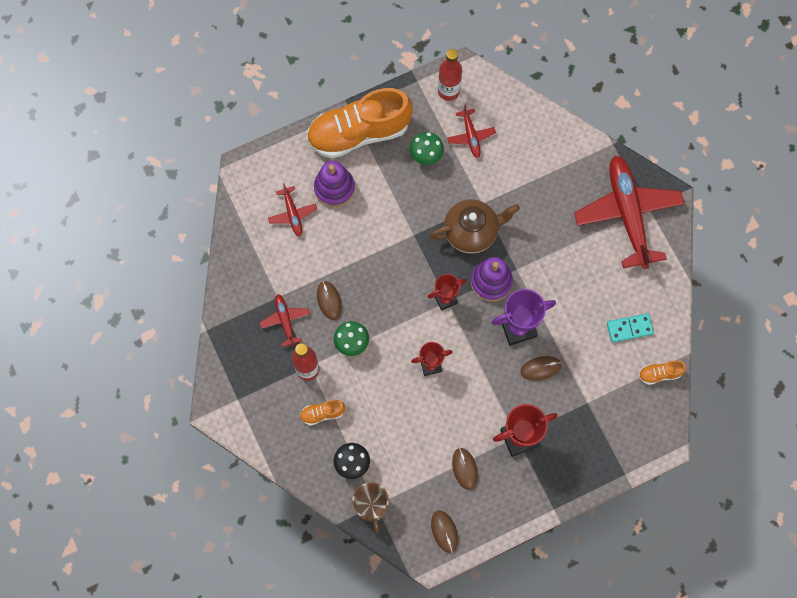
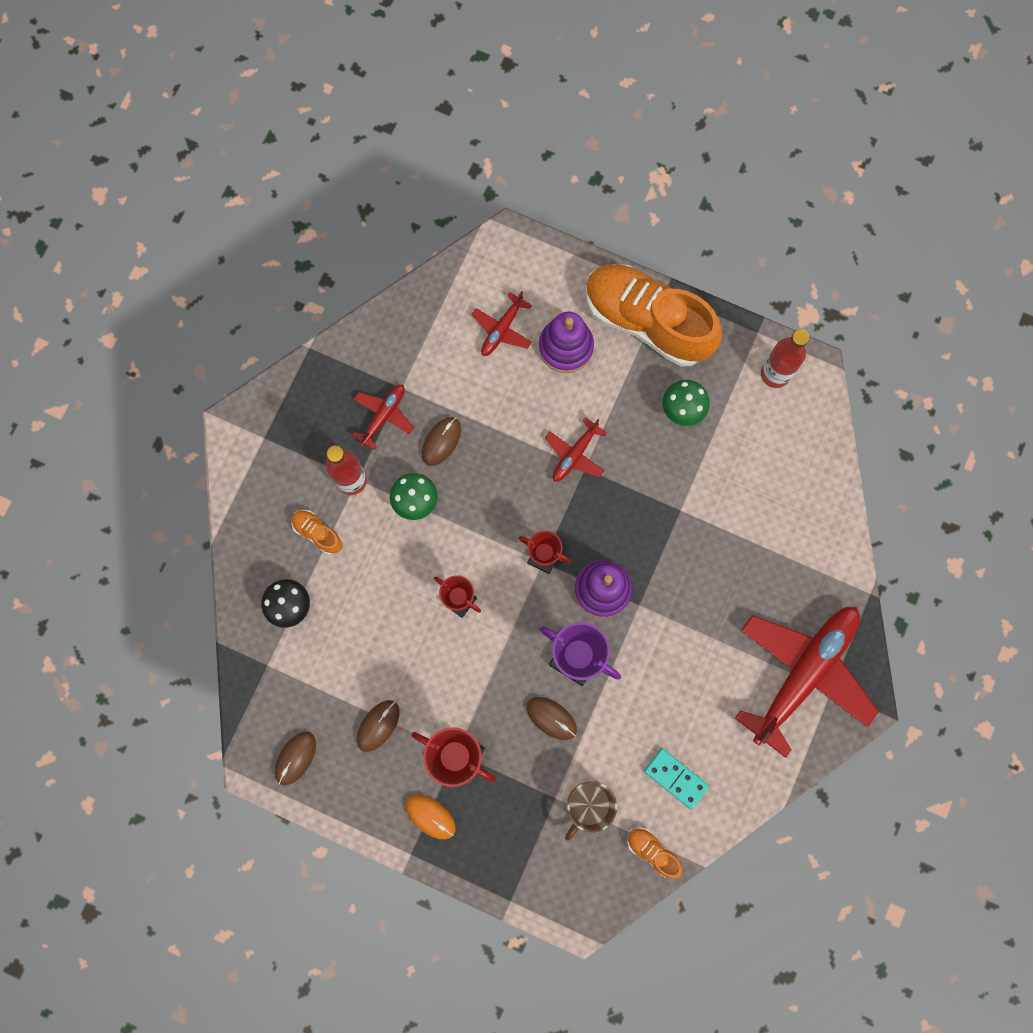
camera: 50 degrees right, 5 degrees up
(371, 506) = (262, 661): brown mug -> brown mug (588, 806)
(471, 136) = (745, 437): red plane -> red plane (575, 454)
(471, 232) = (639, 525): brown teapot -> none
(541, 481) = (430, 816): none -> orange mouse

